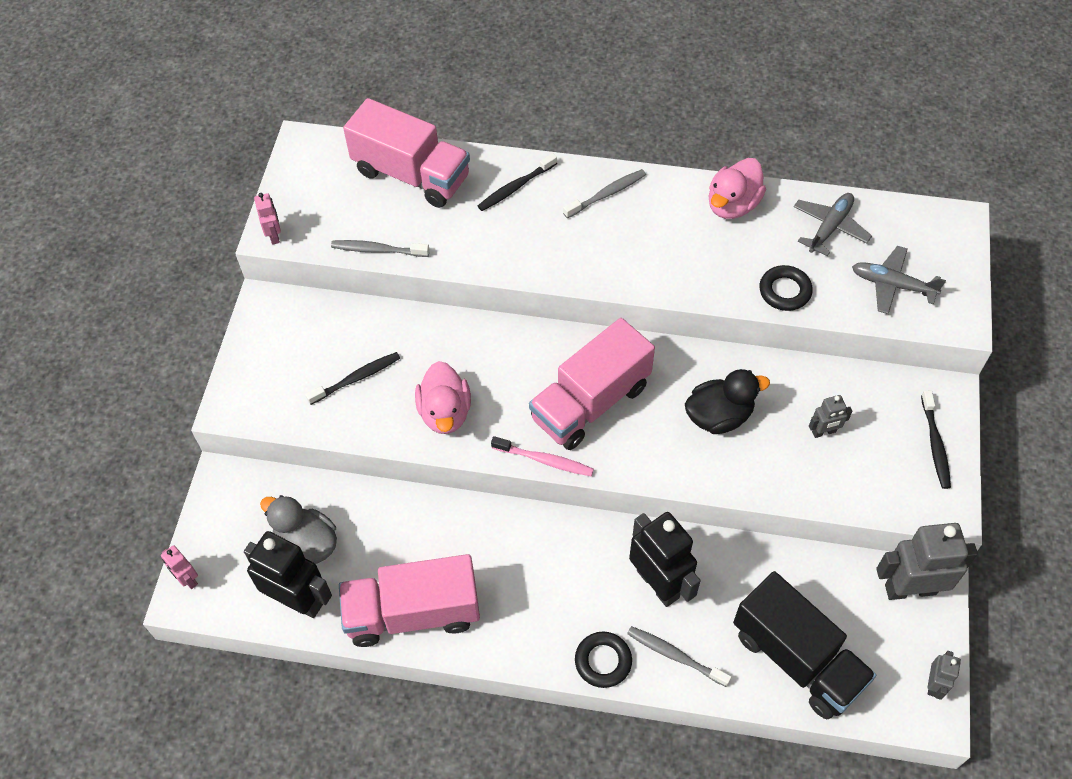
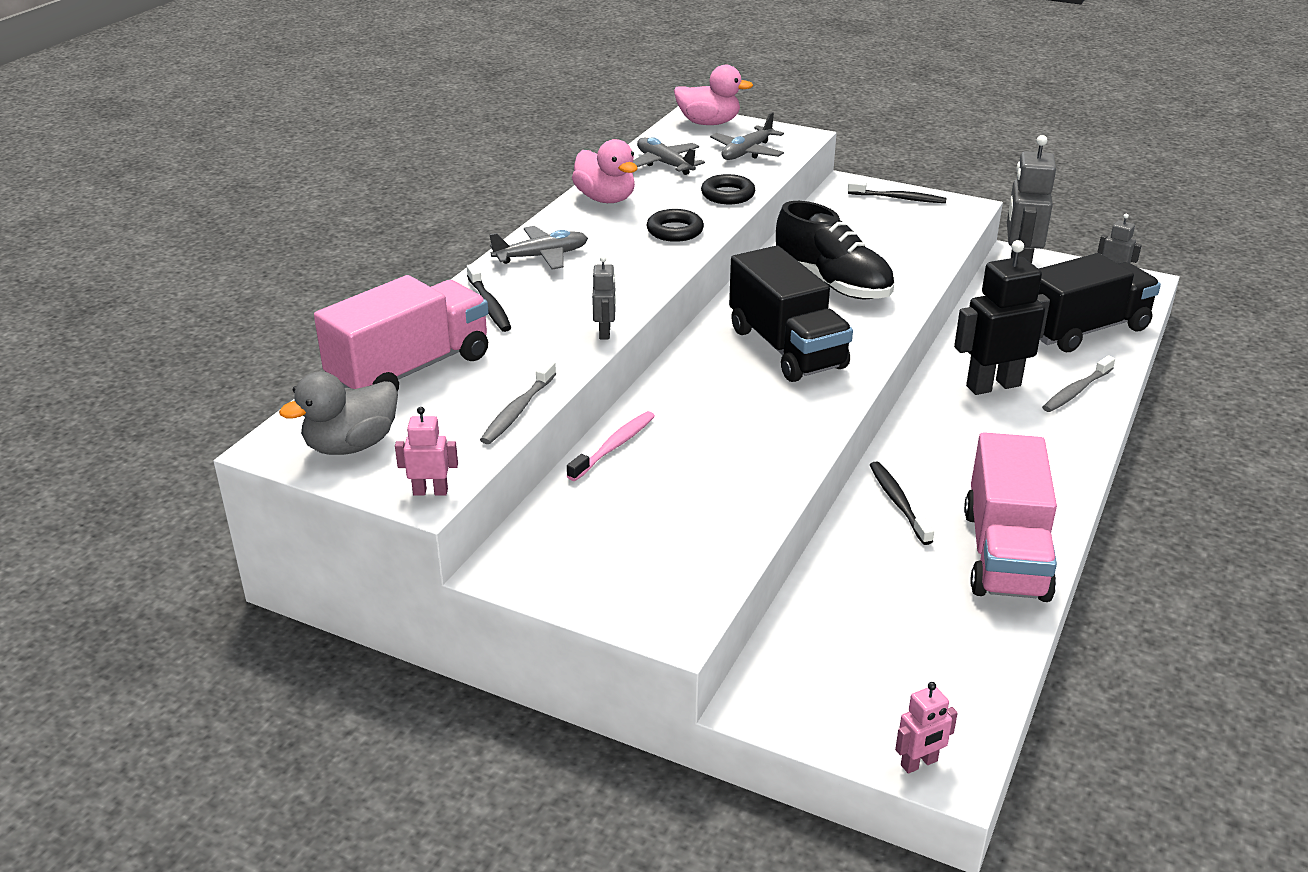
camera: 75 degrees left, 25 degrees down
(298, 600) = (972, 650): black robot -> none
(307, 544) = (887, 631): grey duck -> grey duck (351, 445)
(356, 378) = (678, 503): black toothbrush -> black toothbrush (898, 503)
(445, 412) = (761, 443): pink duck -> pink duck (708, 123)
(544, 460) = (852, 387): pink toothbrush -> pink toothbrush (614, 446)
(590, 402) = (786, 348): pink truck -> black truck
(603, 661) = (1080, 433): black ring -> black ring (675, 231)
(606, 194) = (542, 256): grey toothbrush -> grey plane
(719, 416) = (832, 284): black duck -> black shoe
(824, 432) = (869, 240): grey robot -> grey robot (605, 332)

